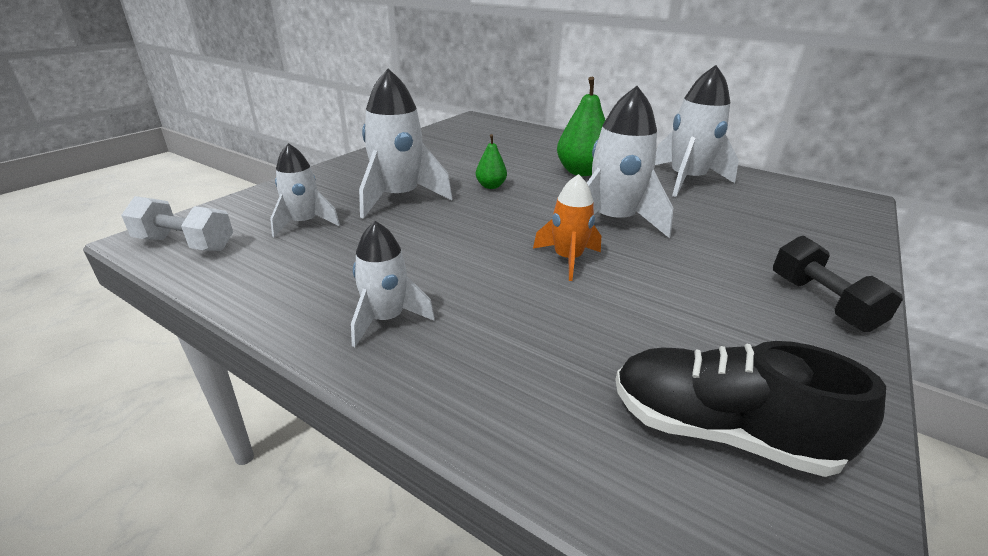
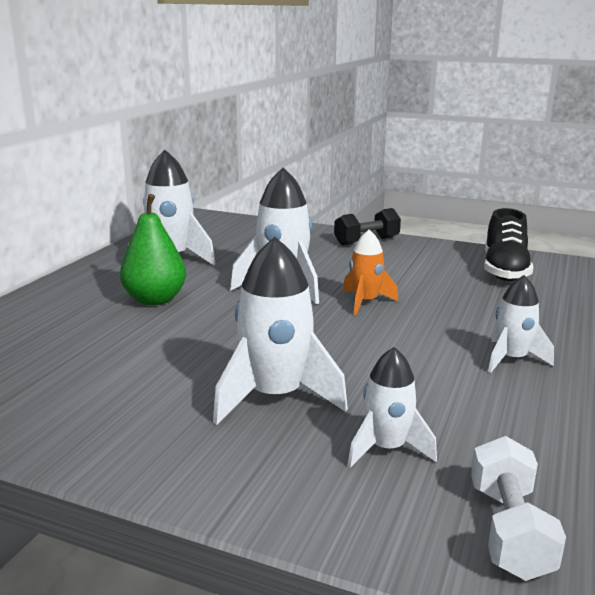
camera: 100 degrees left, 10 degrees down
(490, 186) = (215, 344): green pear -> none

